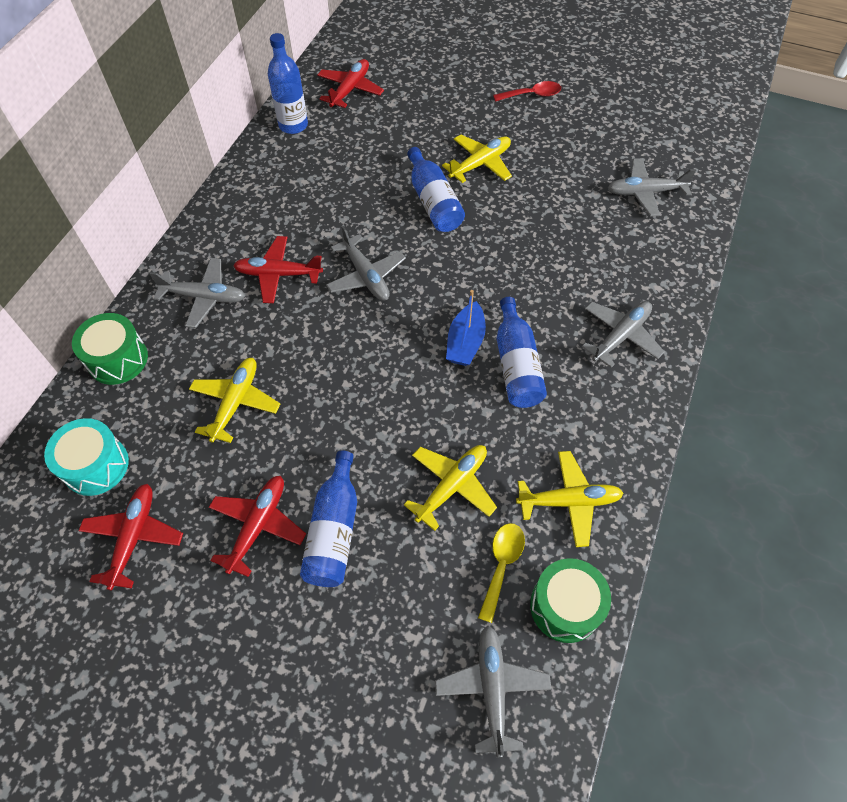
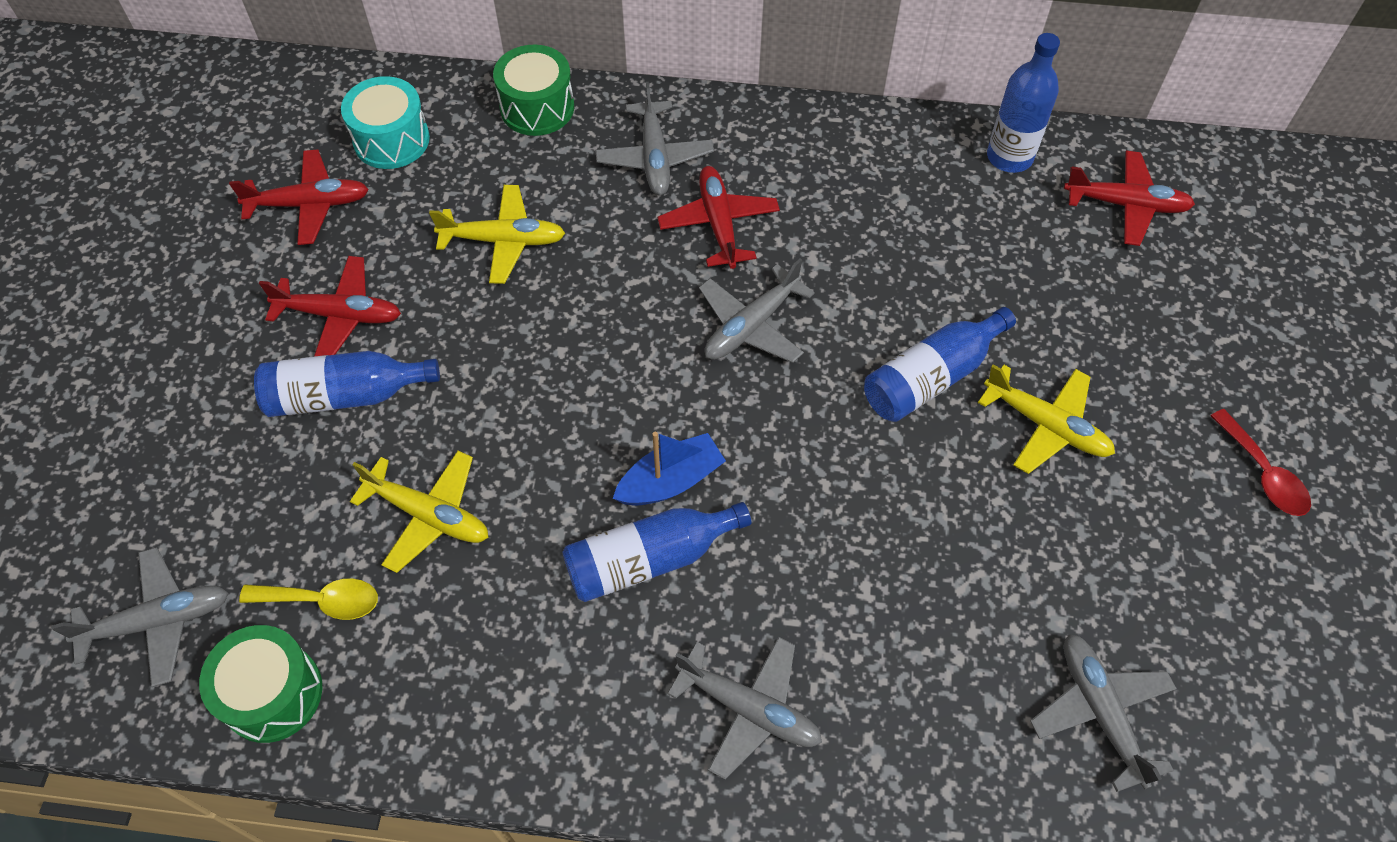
camera: 75 degrees right, 0 degrees up
(465, 342) = (670, 481): blue boat -> blue boat turned 150 degrees clockwise
(569, 501) = (431, 674): yellow plane -> none

